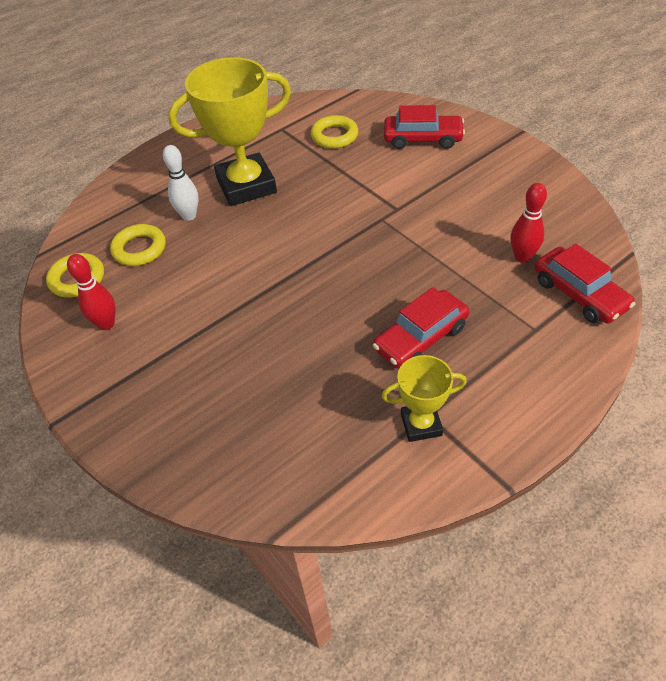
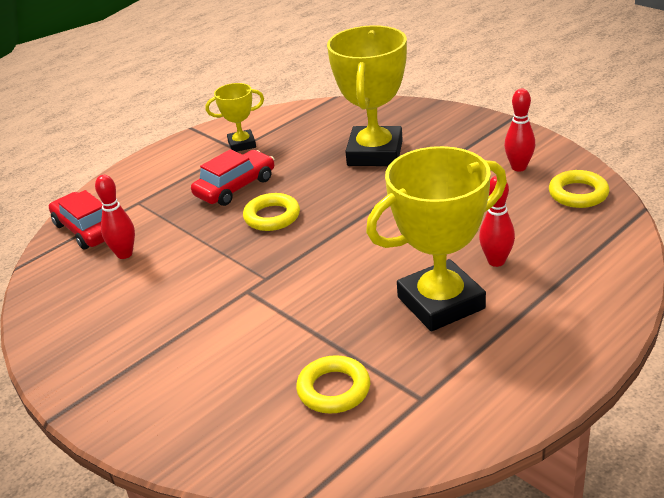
camera: 175 degrees right, 15 degrees down
(139, 249) = (532, 224): yellow ring -> yellow ring (272, 217)
(189, 216) = (496, 261): white bowling pin -> red bowling pin
(249, 374) = (375, 153): none -> yellow trophy
(422, 139) = (200, 393): red car -> none

